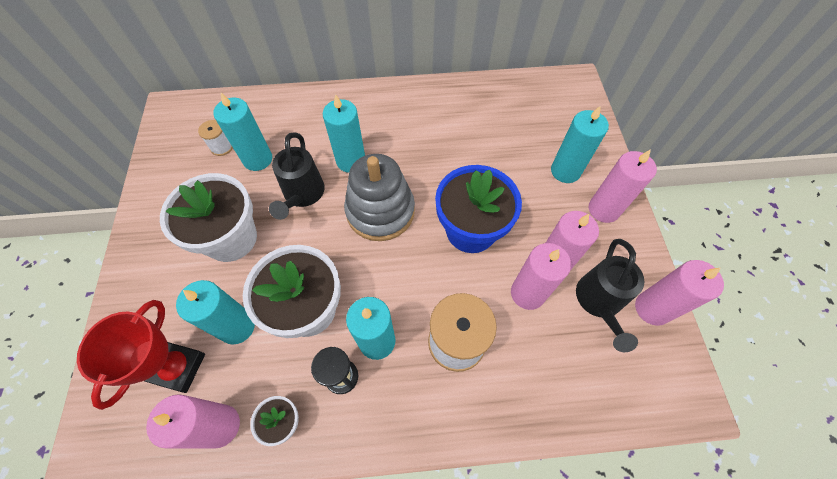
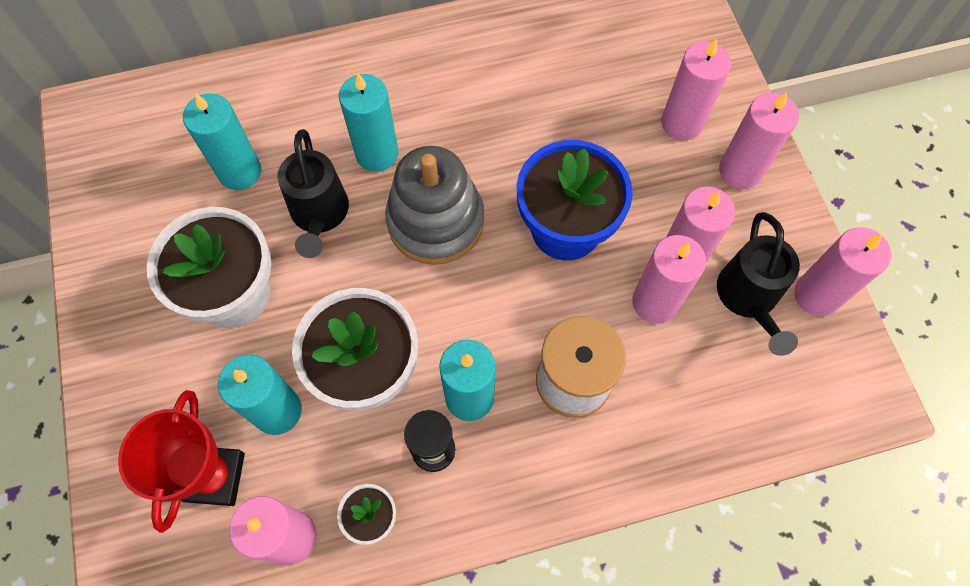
camera: 10 degrees left, 5 degrees up
(222, 147) = (181, 161): white spool -> none
(565, 171) = (681, 123): turquoise candle -> pink candle

